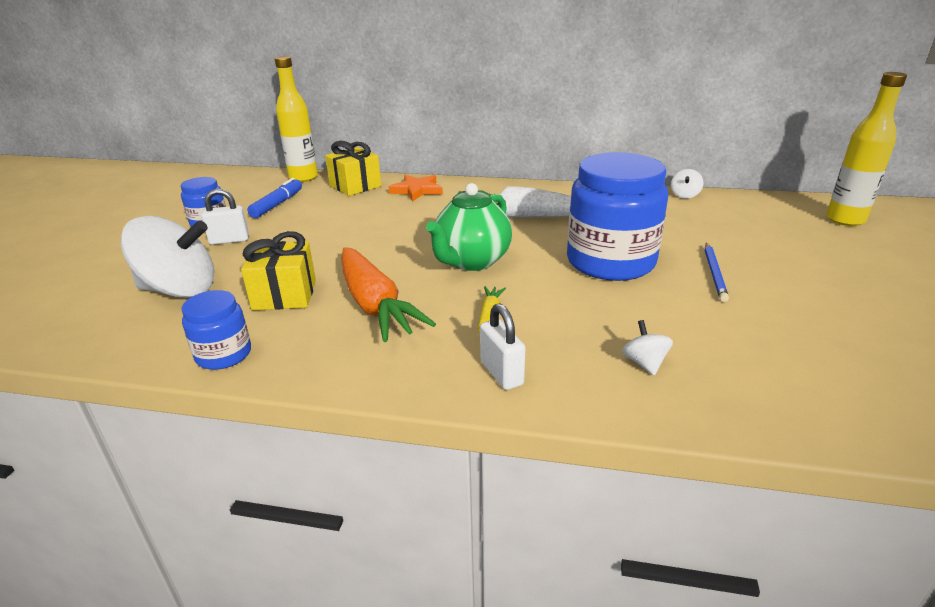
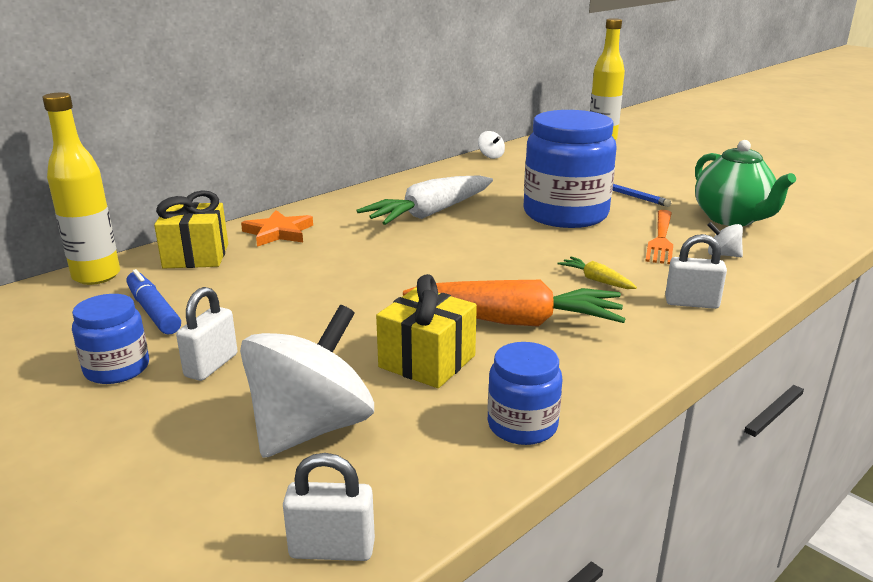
camera: 55 degrees left, 5 degrees down
(64, 339) = (332, 549): none -> white padlock
(471, 261) = (488, 258): green teapot -> green teapot (732, 219)
(631, 319) = (661, 238): none -> orange fork

